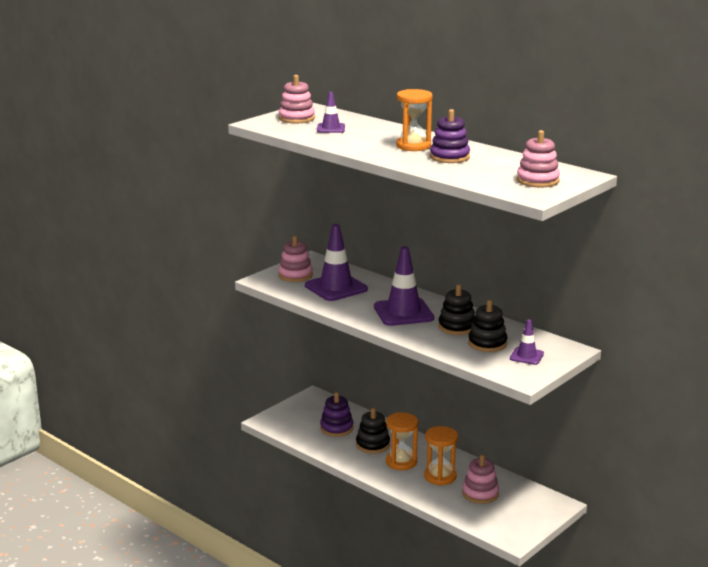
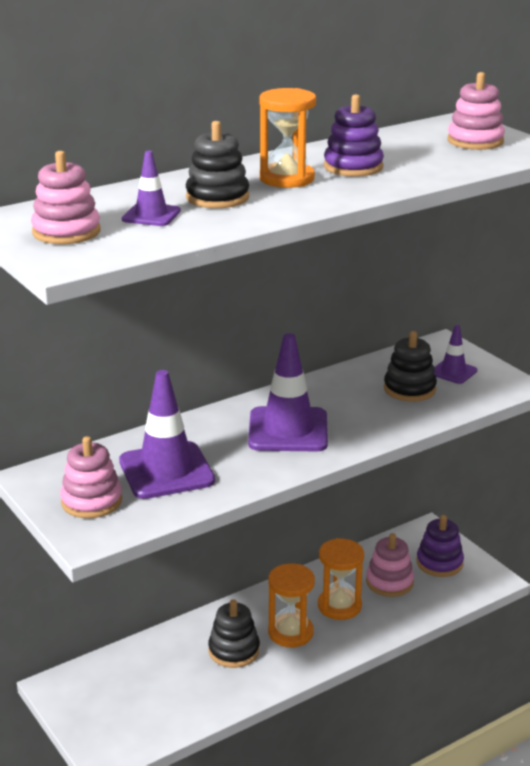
camera: 75 degrees left, 5 degrees up
(336, 428) = (170, 679): purple stacking toy -> purple stacking toy (439, 563)
(457, 327) = (352, 400): black stacking toy -> black stacking toy (217, 197)

